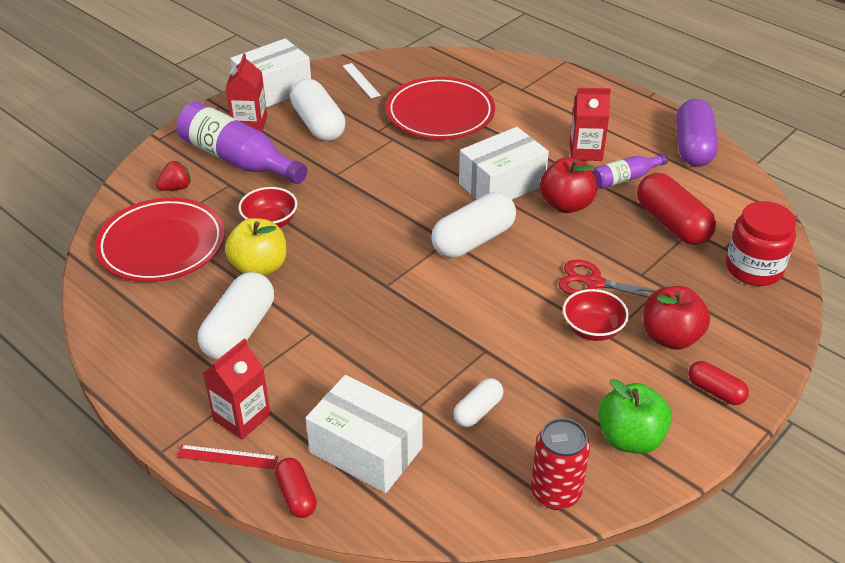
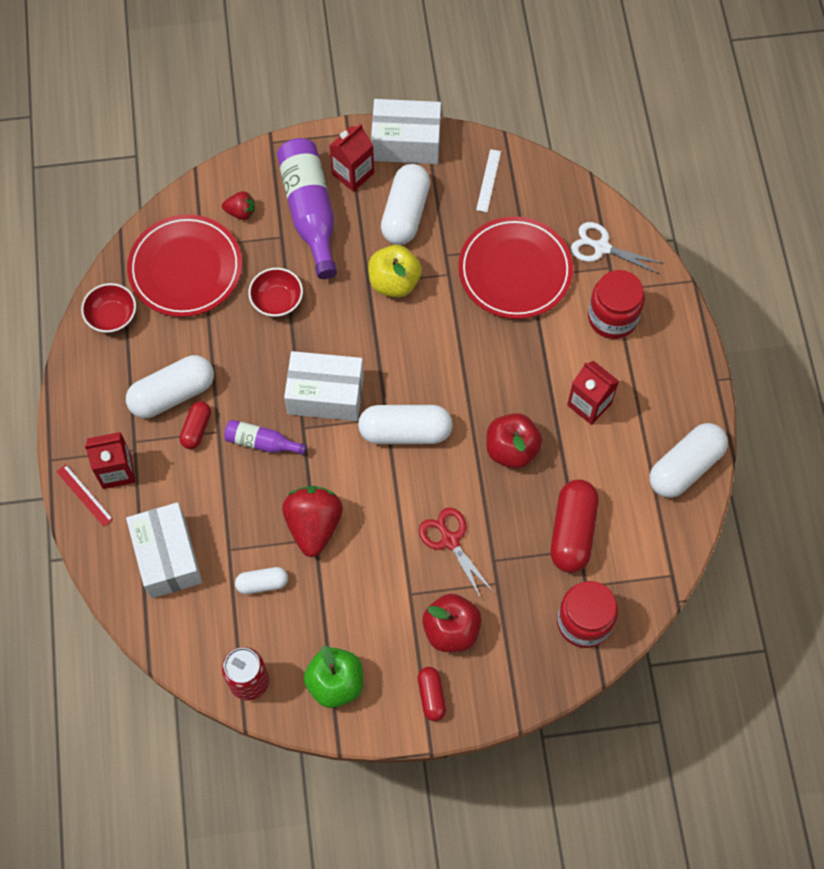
camera: 40 degrees right, 25 degrees up
(259, 267) = (233, 343): yellow apple -> yellow apple (394, 282)
(296, 495) = (100, 557): red capsule -> red capsule (196, 429)
(473, 342) = (313, 525): none -> red strawberry
(485, 74) = (602, 247): none -> white scissors
(502, 184) = (484, 390): white box -> white box (325, 395)
(539, 102) = (612, 317): none -> red jar
(592, 329) = (405, 580): red bowl -> red bowl (112, 316)
(625, 178) = (589, 458): purple bottle -> purple bottle (262, 442)
(693, 147) = (685, 467): purple capsule -> white capsule

